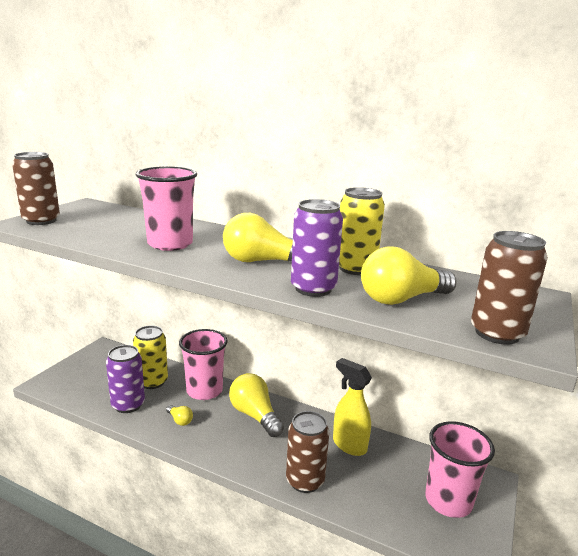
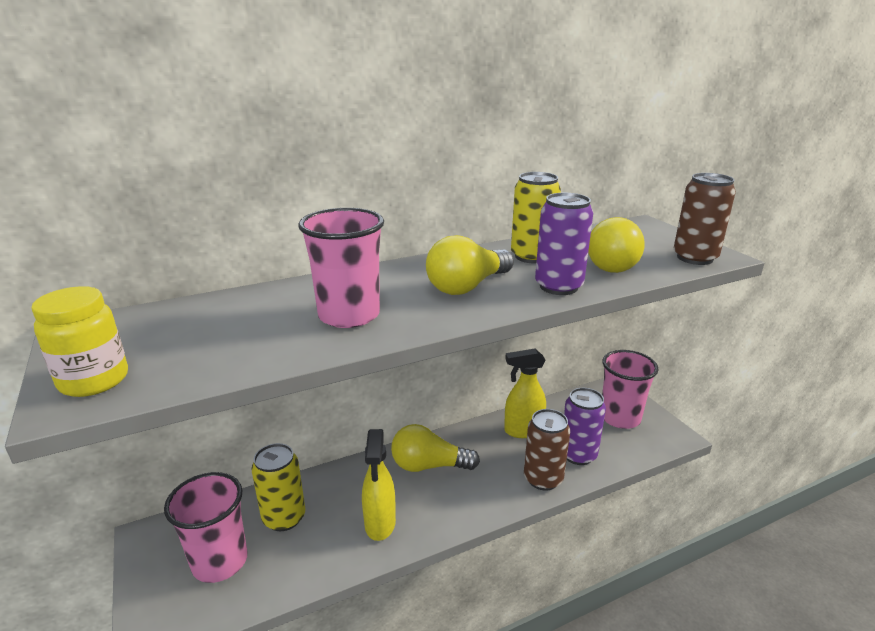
camera: 50 degrees left, 5 degrees up
(41, 221) = (94, 380): brown can -> yellow jar
(128, 405) = (304, 558): purple can -> purple can (578, 455)
(180, 420) = (380, 524): yellow light bulb -> yellow spray bottle
(204, 391) = (351, 482): pink cup -> pink cup (220, 561)

